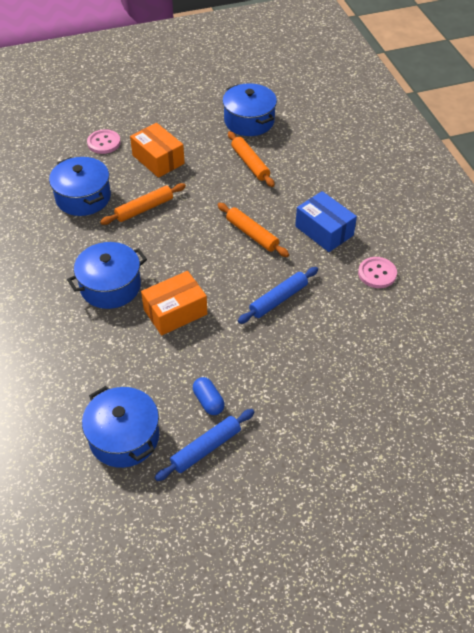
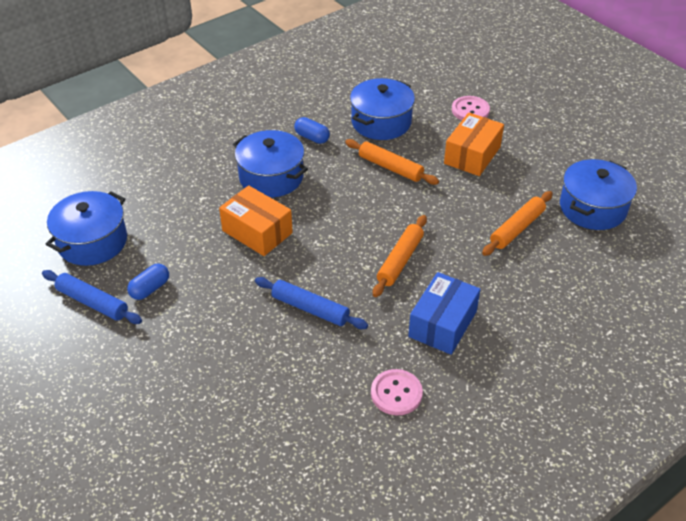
camera: 70 degrees right, 5 degrees down
(74, 246) = (312, 137): none -> blue capsule

